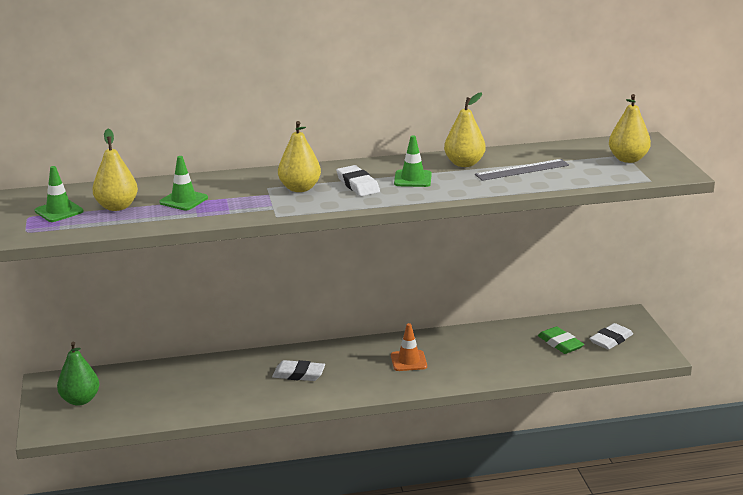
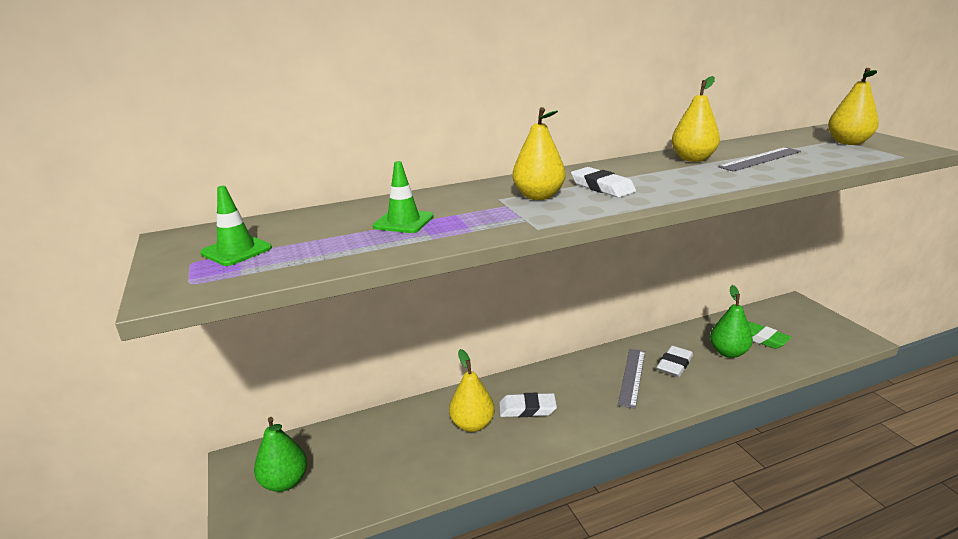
camera: 10 degrees left, 0 degrees up
(117, 207) = (317, 237): yellow pear -> yellow pear (472, 424)
(408, 361) = (632, 377): orange traffic cone -> grey ruler
(412, 179) = (657, 176): green traffic cone -> none
(516, 352) = (728, 352): none -> green pear
(611, 340) = (803, 329): white eraser -> white eraser (674, 364)

